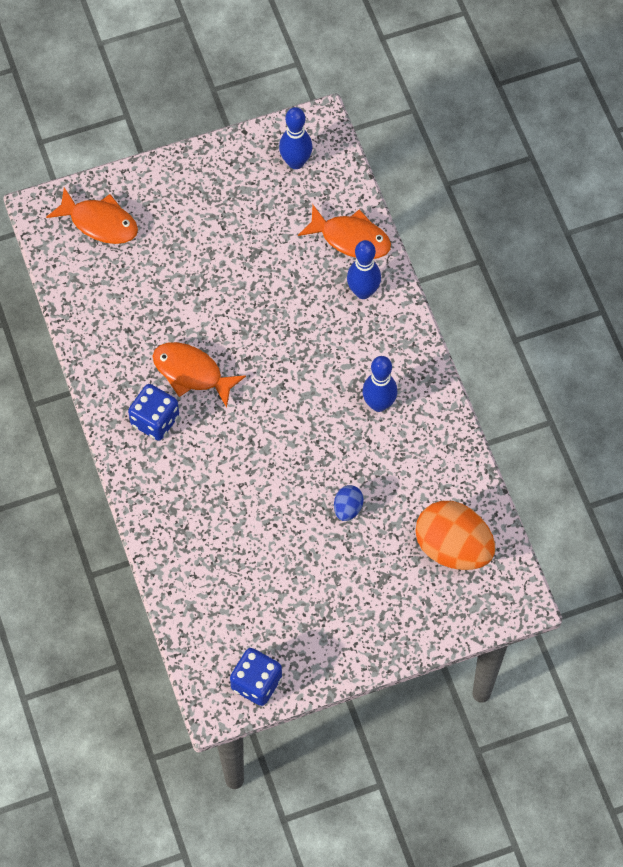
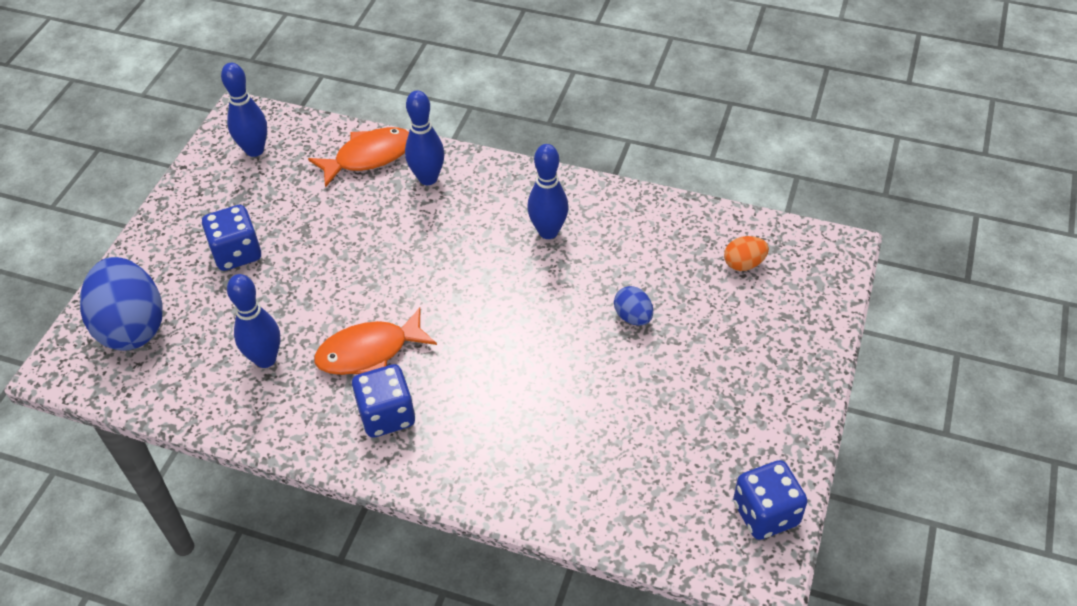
camera: 50 degrees left, 15 degrees down
(99, 222) = (132, 327): orange fish -> blue egg
(138, 318) = (265, 359): none -> blue bowling pin
(202, 230) = (237, 253): none -> blue dice
(453, 547) = (744, 264): orange egg -> orange egg, size x0.46

